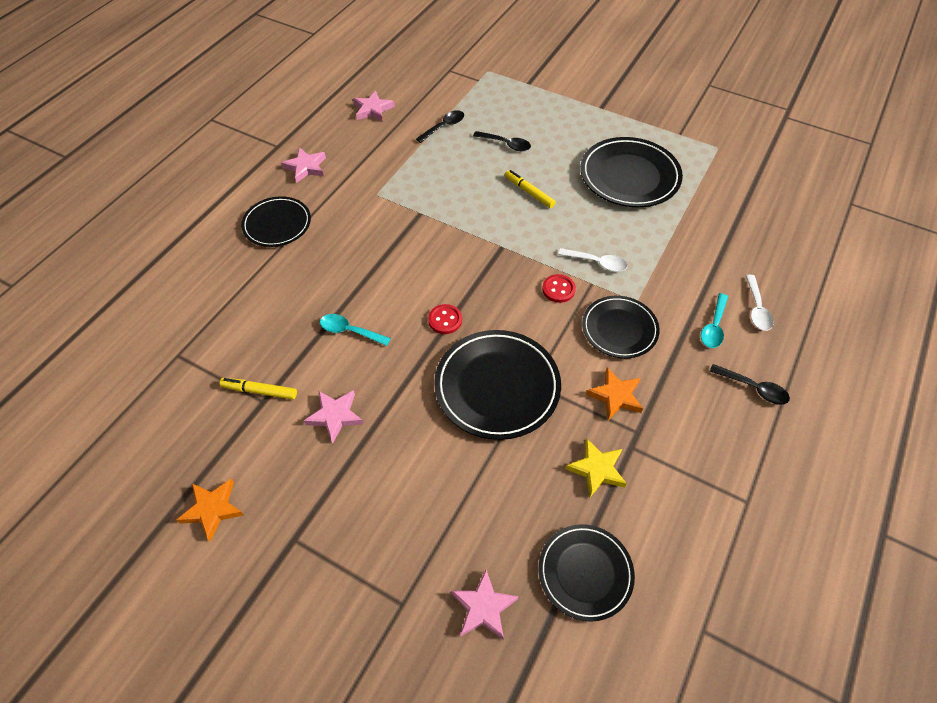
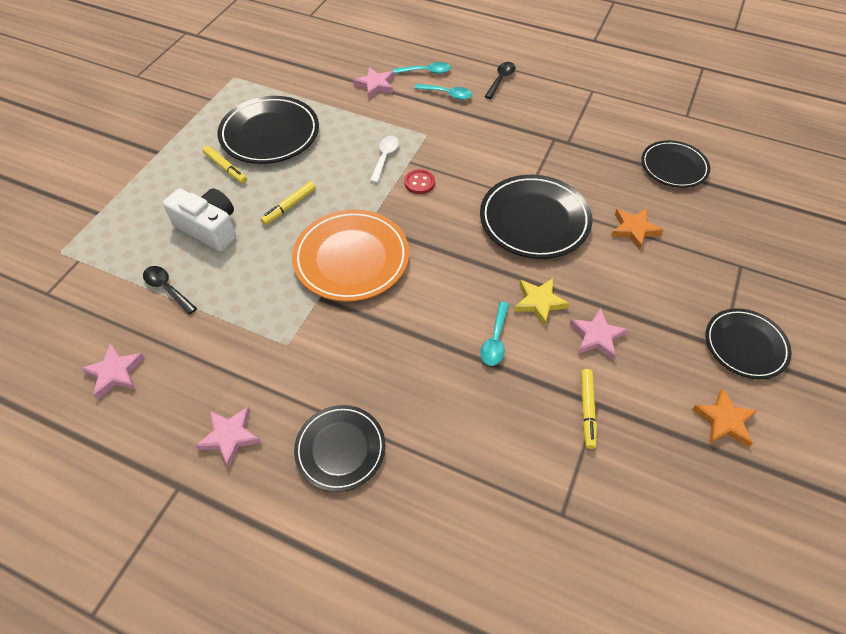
camera: 95 degrees left, 0 degrees up
(445, 320) = (468, 262): red button -> none
(460, 234) = (351, 258): none -> orange plate
(483, 607) = (721, 219): pink star -> pink star (375, 85)
(506, 144) = (209, 228): black spoon -> white camera
(580, 149) = (225, 168): none -> yellow marker
(596, 469) = (592, 160): yellow star -> yellow star (539, 302)
(615, 396) = (525, 149): orange star -> orange star (634, 230)
(619, 329) = (458, 145): black plate -> black plate (745, 345)
(757, 309) = (426, 71): white spoon -> turquoise spoon

